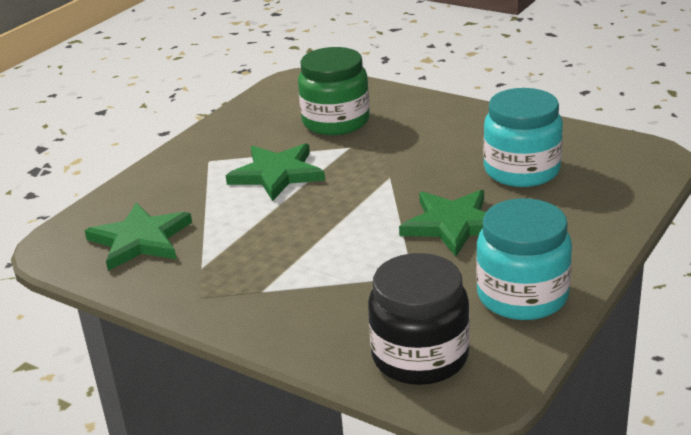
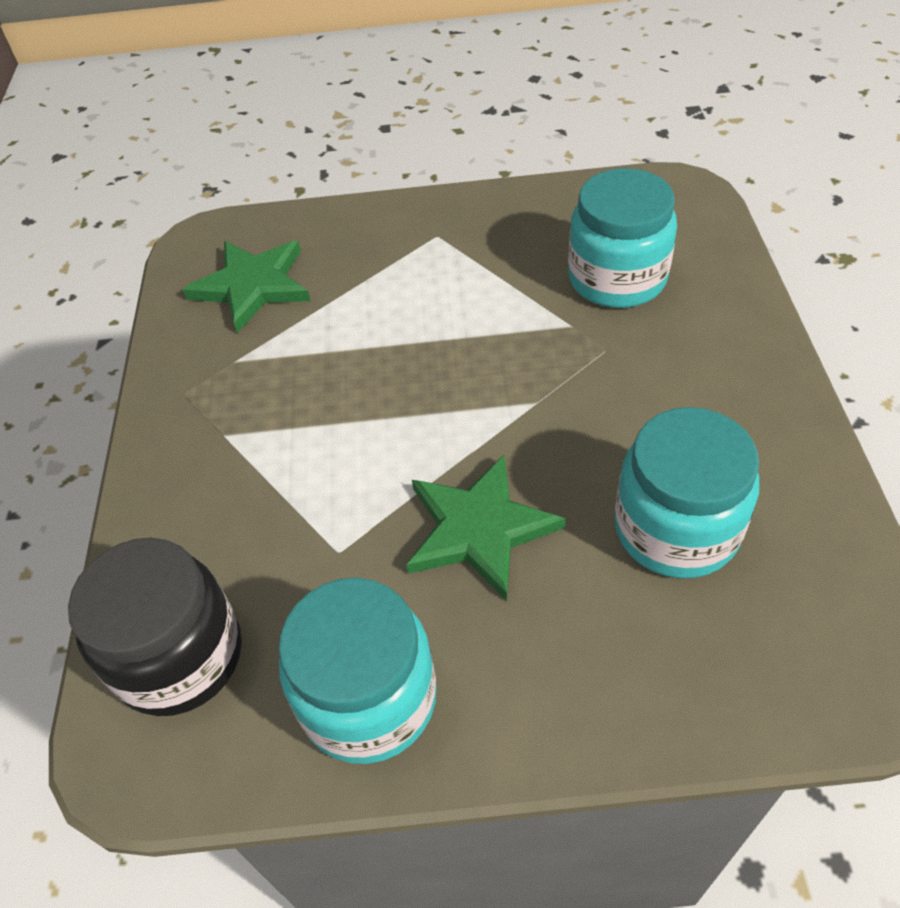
camera: 55 degrees right, 20 degrees up
(277, 174) = (456, 303): green star -> none
(336, 121) = (617, 278): green jar -> turquoise jar

